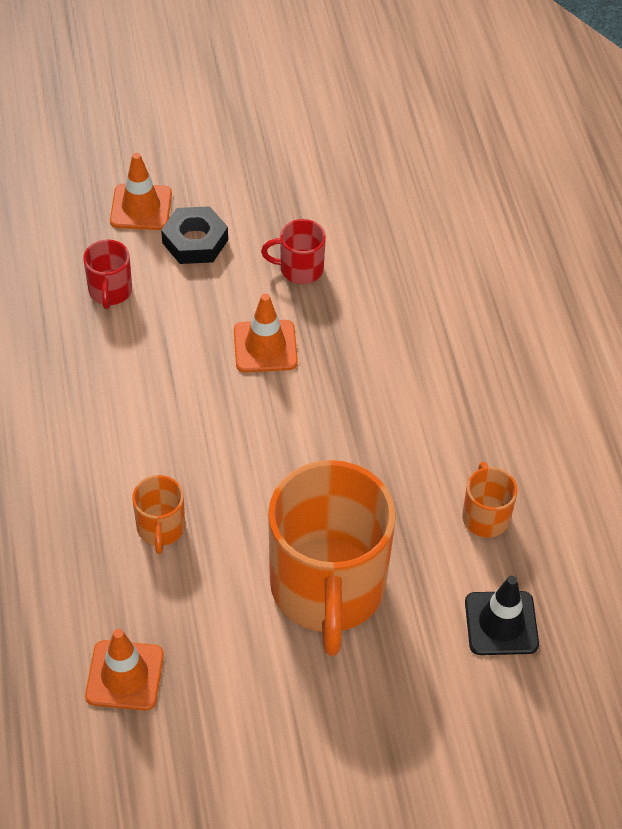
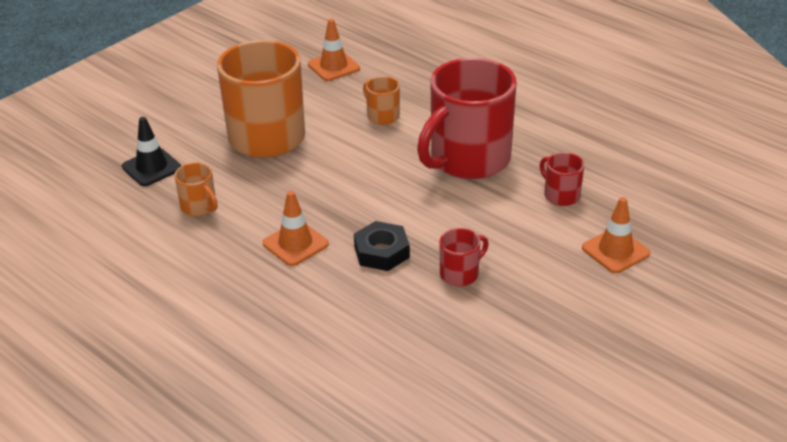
camera: 145 degrees right, 15 degrees down
(143, 395) = (468, 160): none -> red mug
(195, 241) = (551, 251): black nut -> black nut (381, 252)
(265, 346) = (427, 219): orange traffic cone -> orange traffic cone (295, 244)

